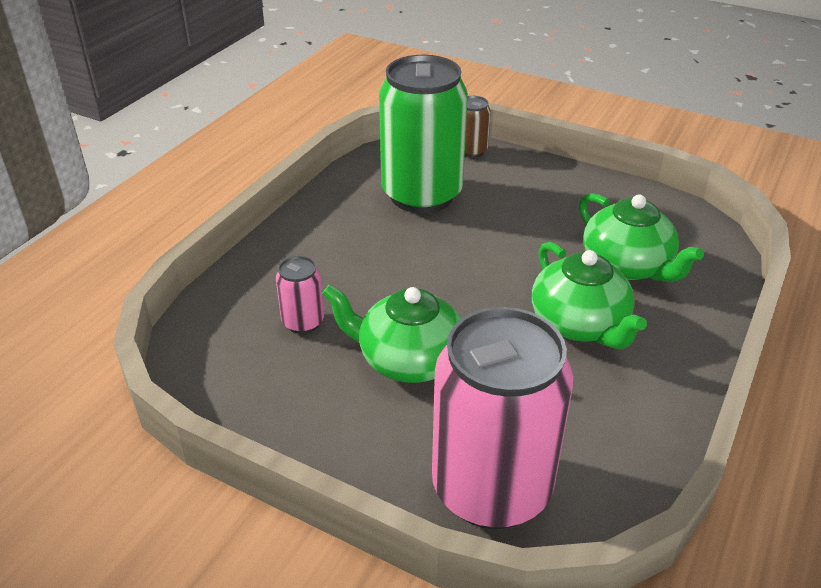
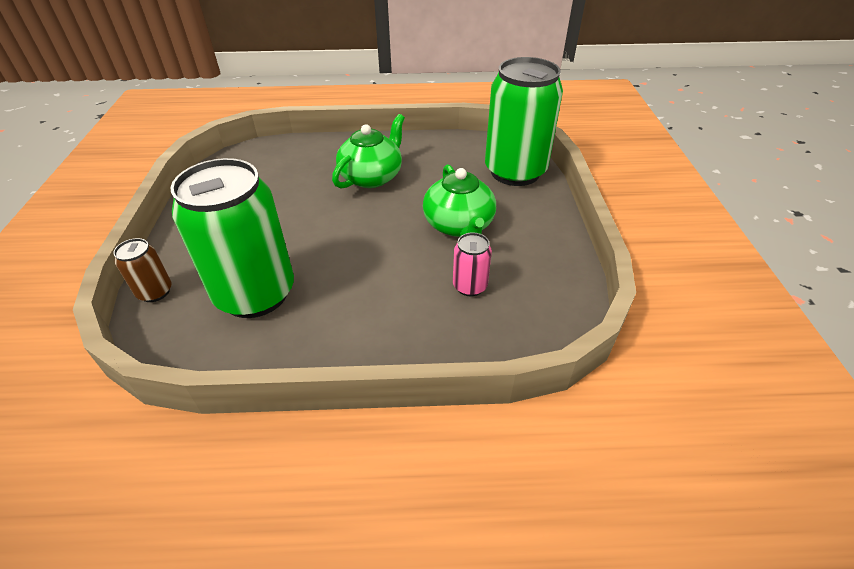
camera: 120 degrees left, 5 degrees up
(491, 488) = (515, 172): pink can -> green can
(627, 265) = (299, 174): green teapot -> none

